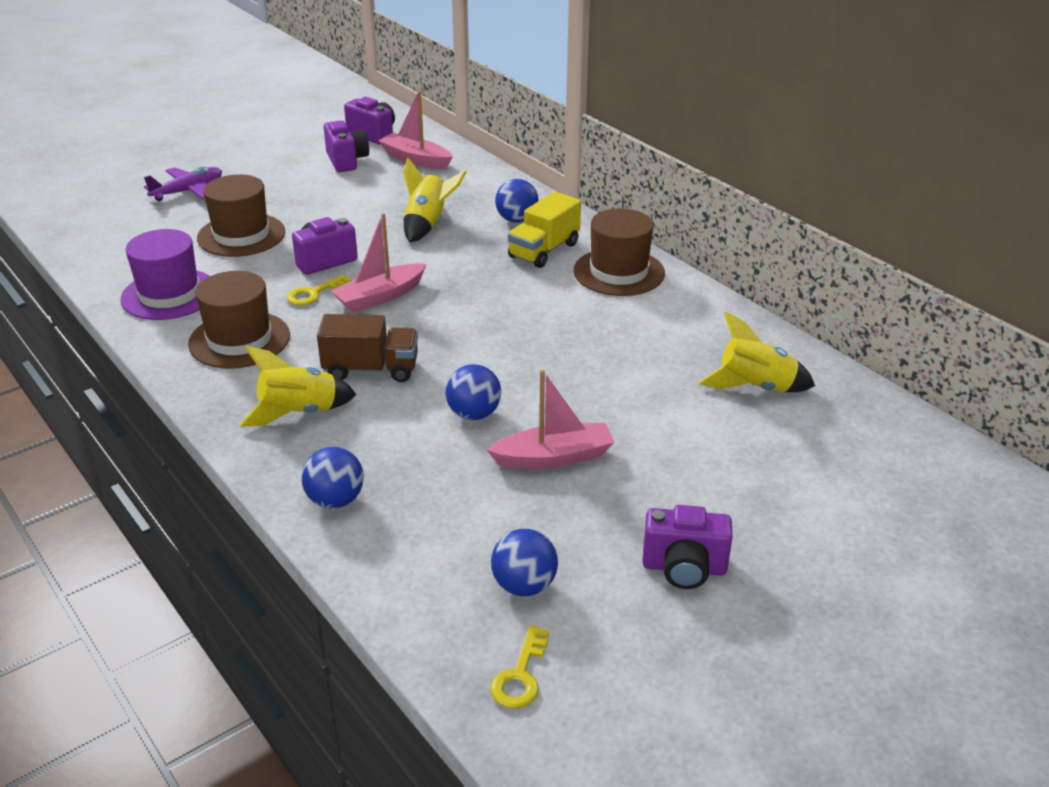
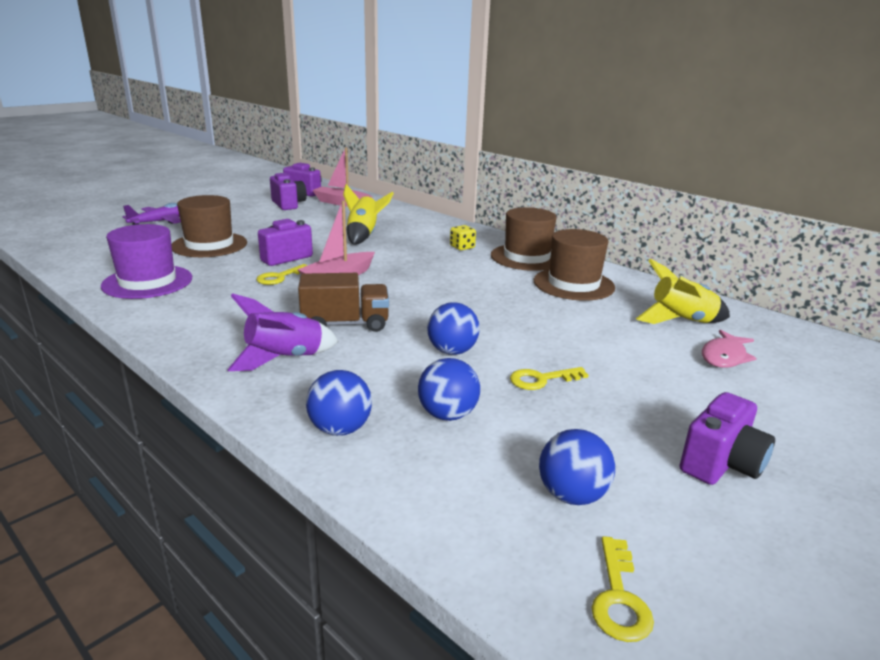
camera: 10 degrees left, 10 degrees down
(239, 340) = (217, 309): brown hat -> brown hat (573, 284)
(299, 412) = (284, 358): yellow rocket -> purple rocket
(516, 220) = (432, 231): blue ball -> blue ball (447, 415)
(544, 250) = (462, 247): yellow truck -> yellow dice
(554, 457) = (541, 379): pink boat -> yellow key
(684, 568) = (721, 464): purple camera -> purple camera turned 45 degrees counterclockwise
(774, 441) = (724, 356): none -> pink fish

